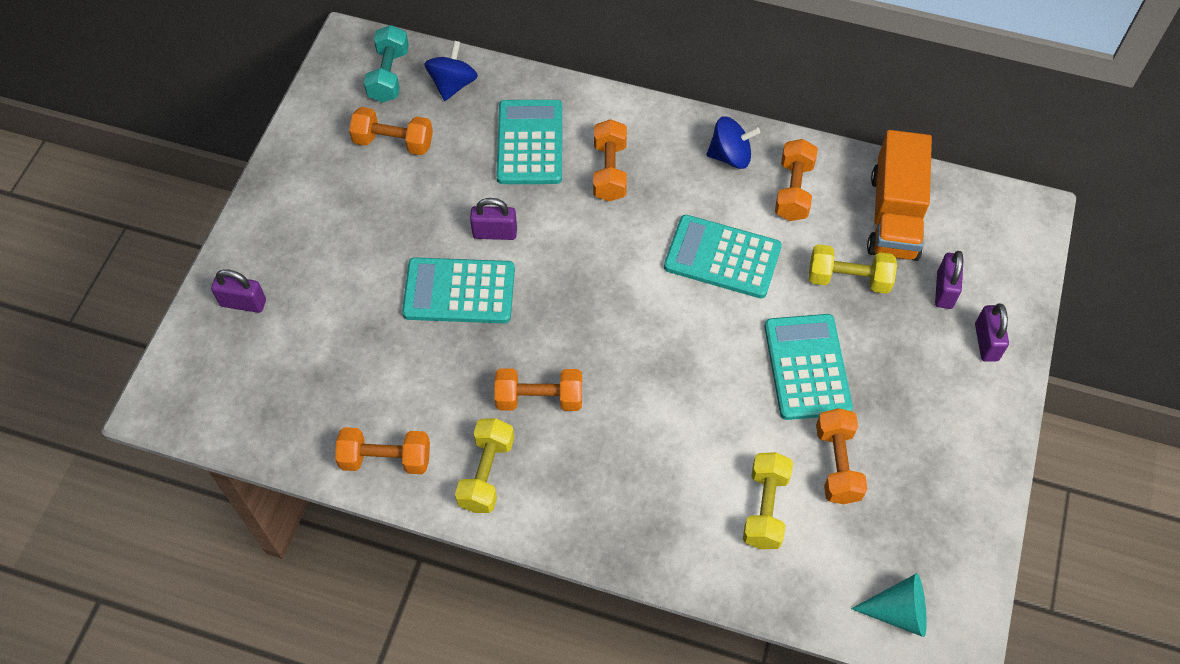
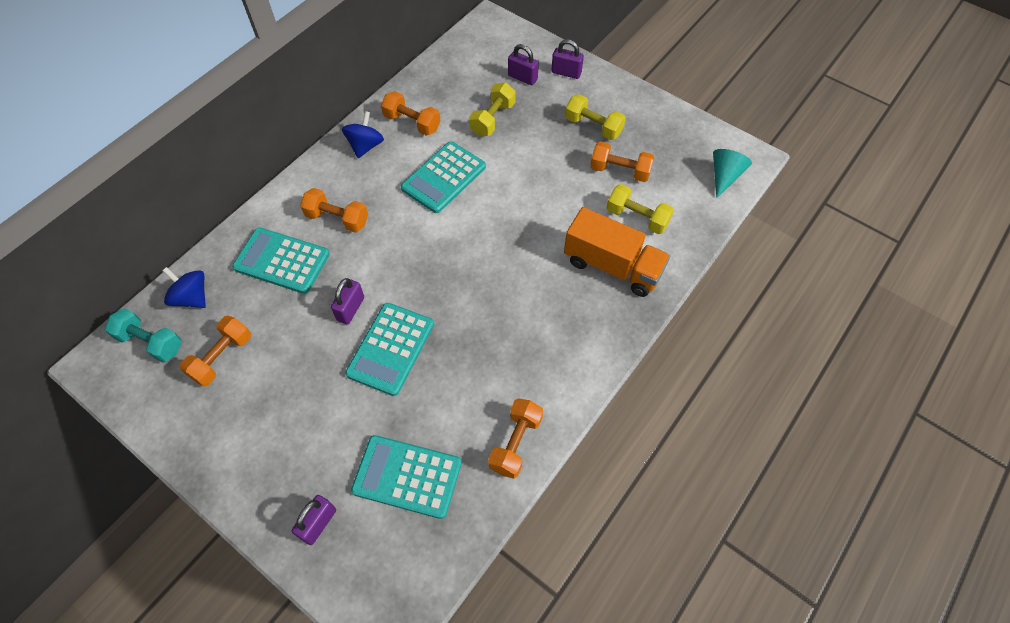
camera: 70 degrees left, 0 degrees up
(486, 473) = (554, 374): yellow dumbbell -> yellow dumbbell (593, 126)
(539, 398) = (506, 322): orange dumbbell -> none
(807, 367) = (546, 162): turquoise calculator -> turquoise calculator (407, 476)
(894, 215) = (458, 81): orange truck -> orange truck (612, 266)

